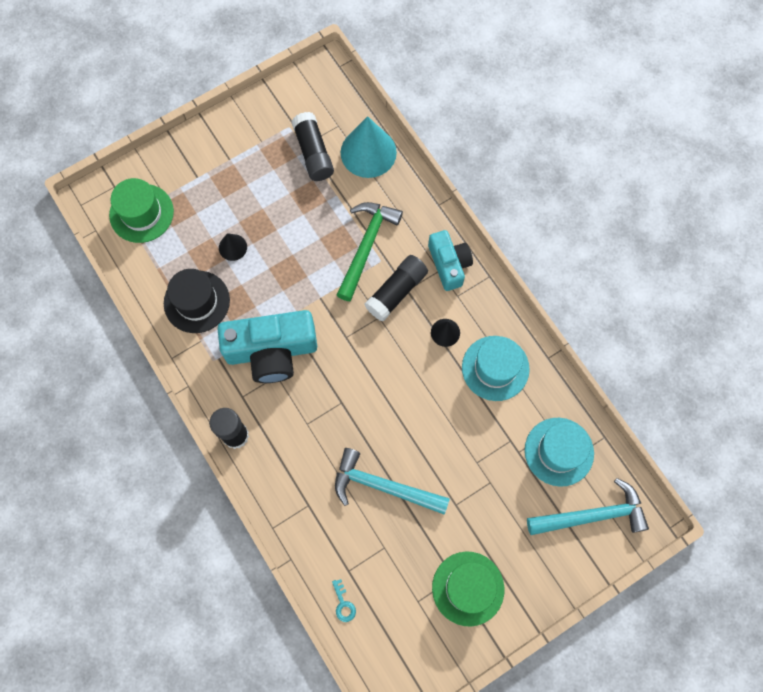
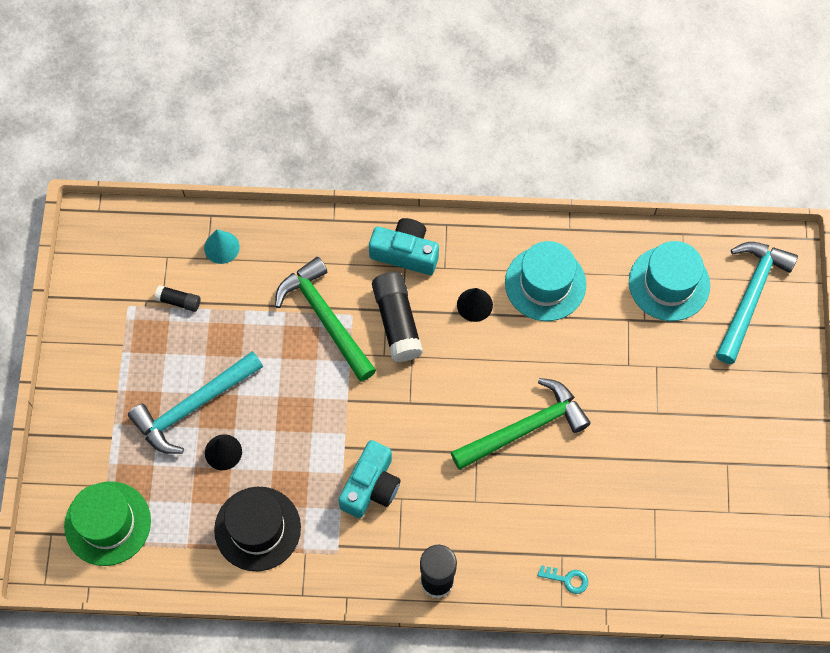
camera: 55 degrees left, 5 degrees down
(272, 351) = (371, 486): turquoise camera -> turquoise camera, size x0.61
(313, 153) = (179, 301): black glue stick -> black glue stick, size x0.51
(343, 604) = (685, 585): turquoise key -> turquoise key (567, 579)
(368, 152) = (221, 247): turquoise cone -> turquoise cone, size x0.49
(381, 423) = (525, 428): none -> green hammer
(383, 486) = (591, 469): turquoise hammer -> turquoise hammer (193, 406)
(468, 588) = (746, 456): green hat -> none

